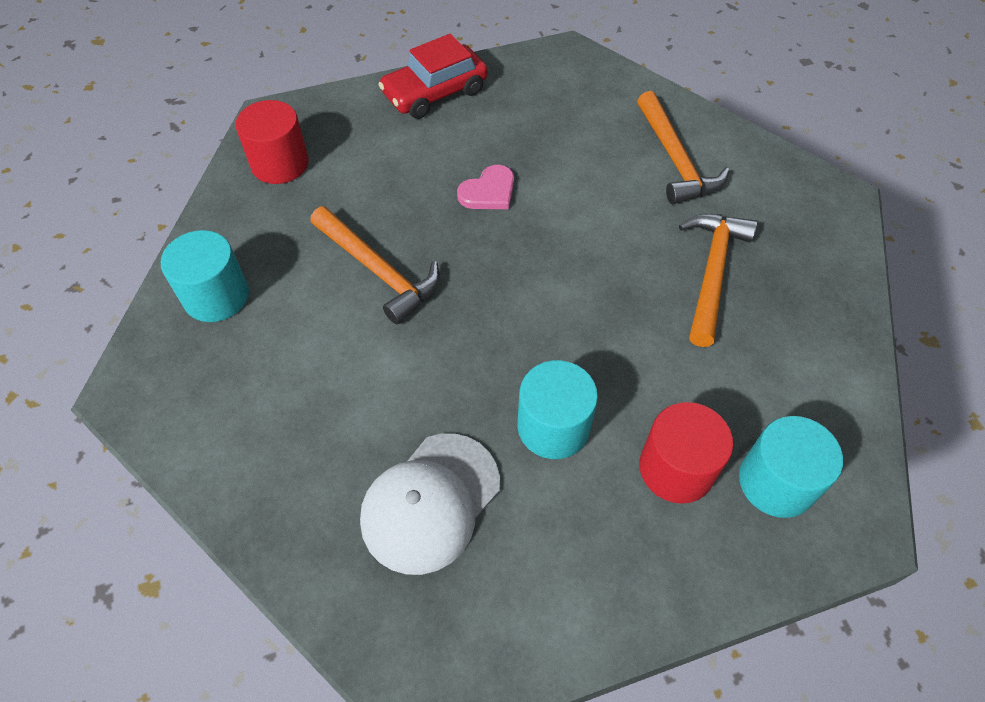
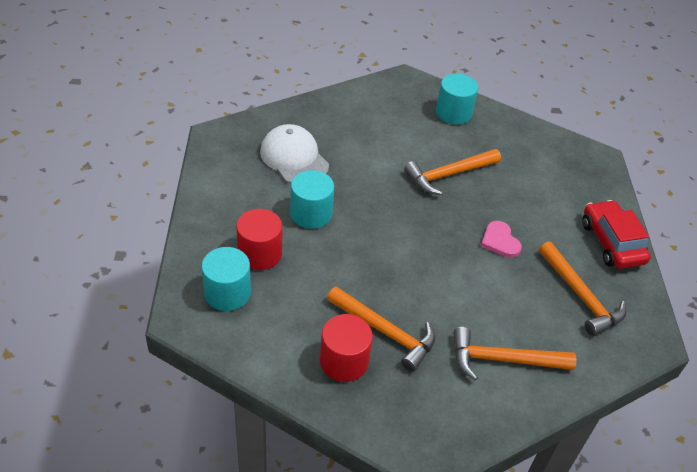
camera: 105 degrees right, 10 degrees down
(280, 164) = (553, 153): red cylinder -> red cylinder (344, 361)
(539, 110) = (580, 296): none -> orange hammer

